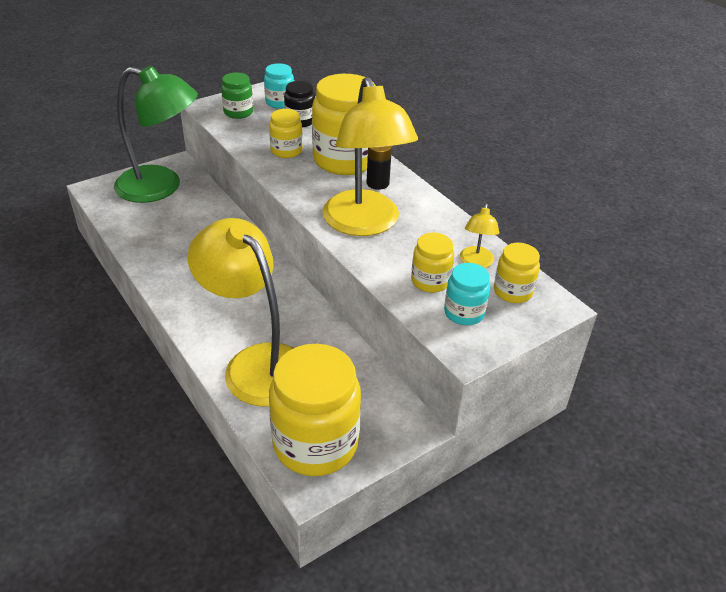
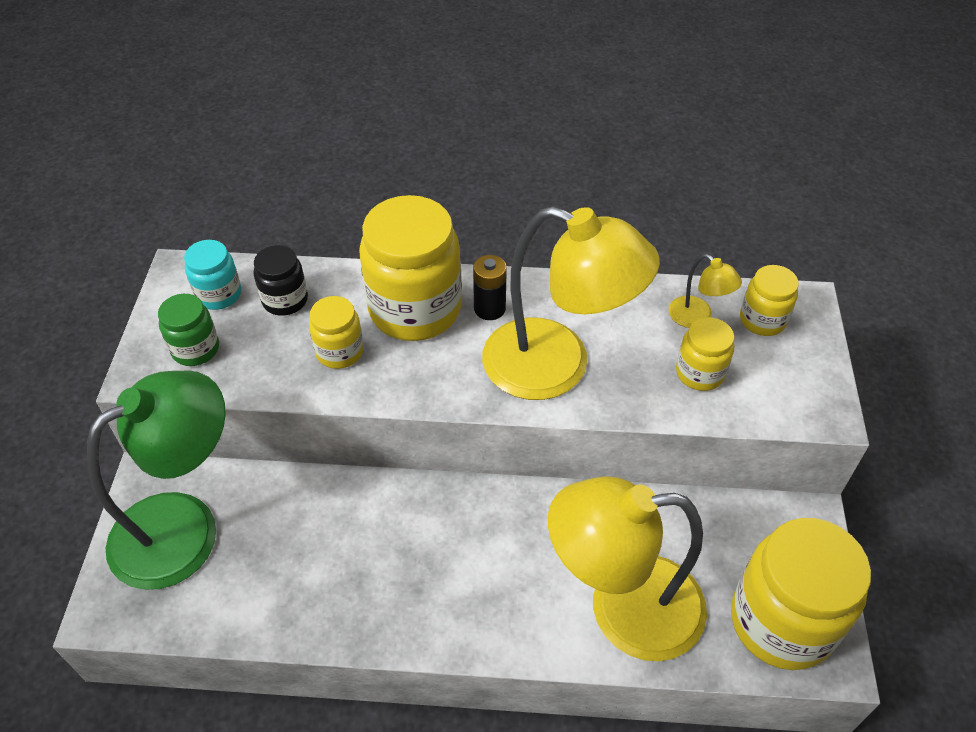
camera: 50 degrees left, 10 degrees up
(464, 313) = (768, 378): turquoise jar -> none

